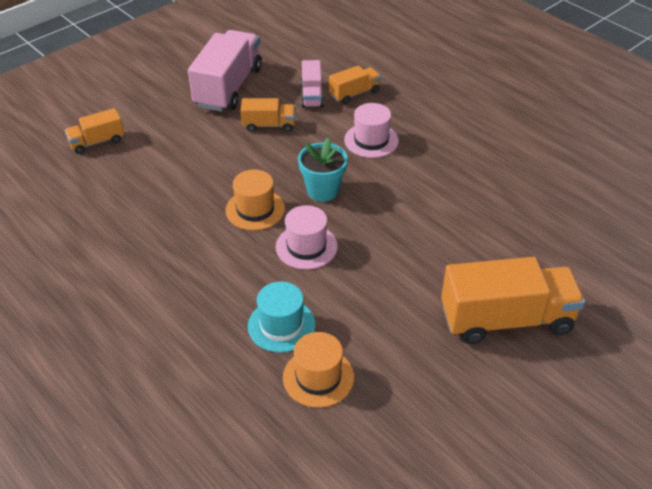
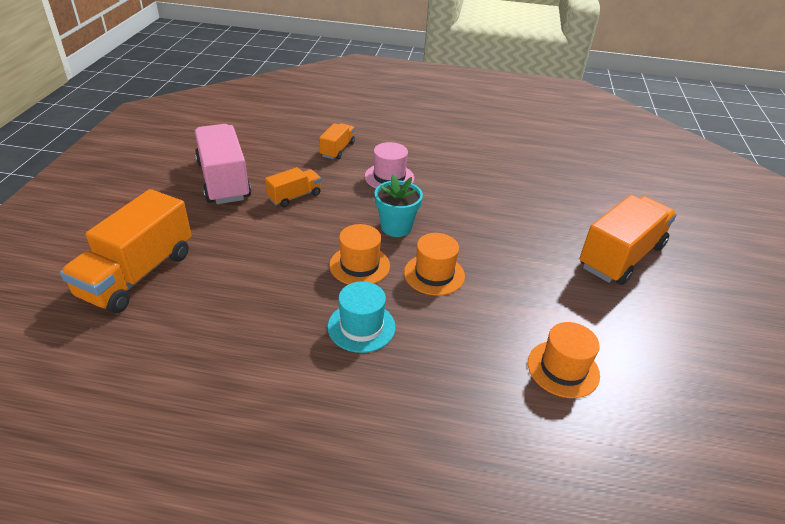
camera: 40 degrees left, 5 degrees down
(97, 142) = (137, 274): orange truck -> orange truck, size x1.94
(281, 325) = (489, 345): turquoise hat -> turquoise hat (361, 326)
(306, 247) = (434, 274): pink hat -> orange hat
(312, 95) = (305, 162): pink truck -> none

